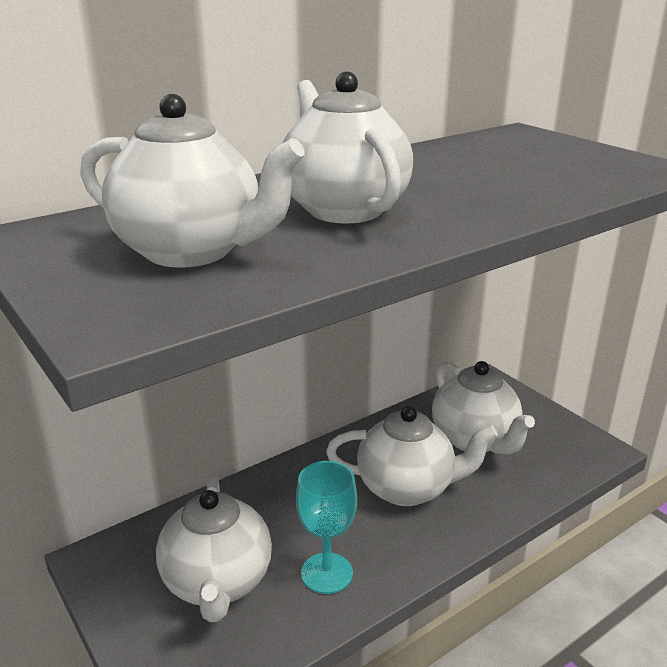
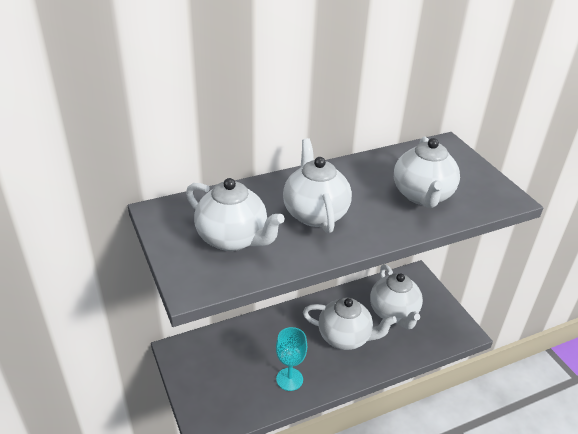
camera: 10 degrees right, 10 degrees up
(217, 582) = (234, 374): white teapot -> white teapot (422, 195)

